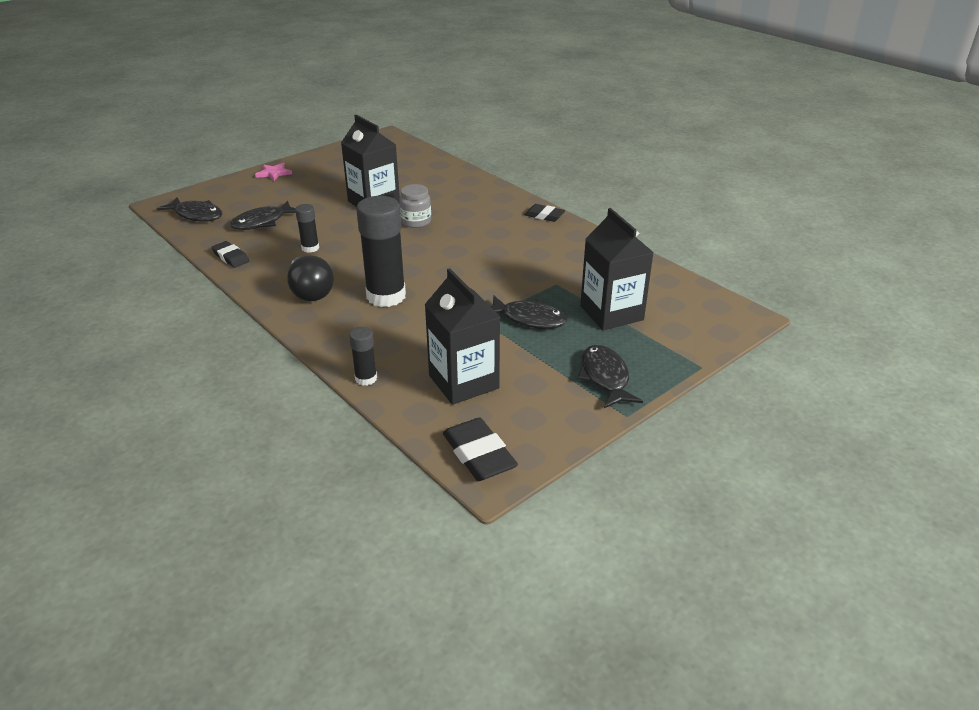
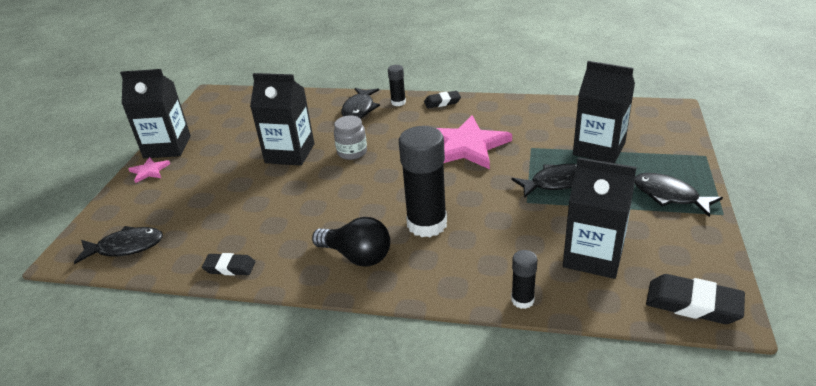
camera: 35 degrees left, 0 degrees up
(262, 222) = (210, 219): black fish -> black fish (359, 109)
(306, 162) = (167, 147): none -> black carton
(310, 248) = (295, 219): black glue stick -> black glue stick (398, 102)
(506, 257) = (466, 146): none -> pink star

